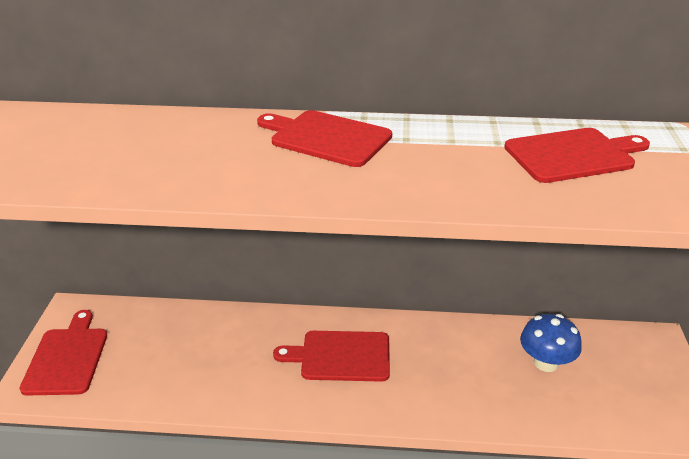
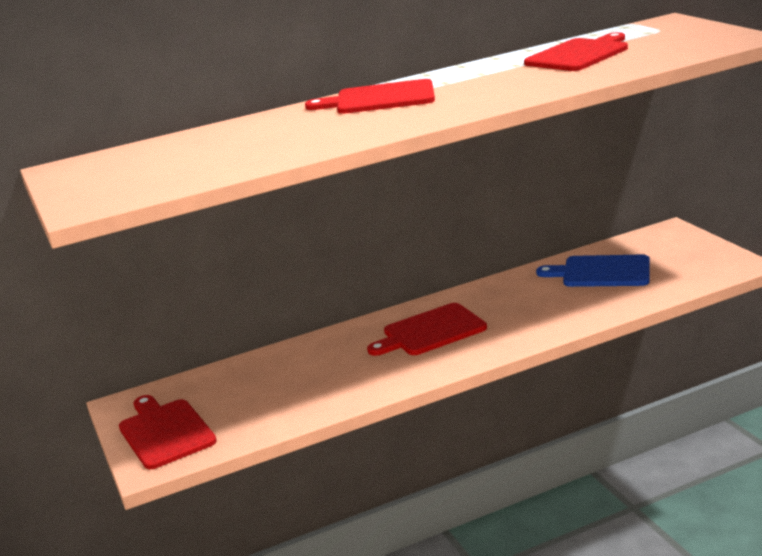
camera: 25 degrees left, 10 degrees down
(546, 362) = (602, 272): blue mushroom -> blue cutting board

